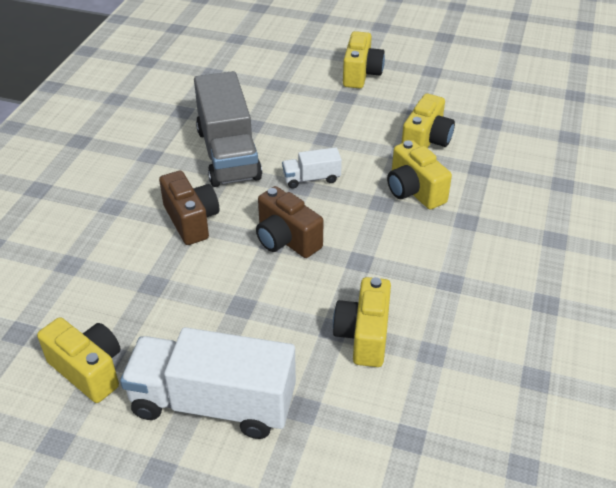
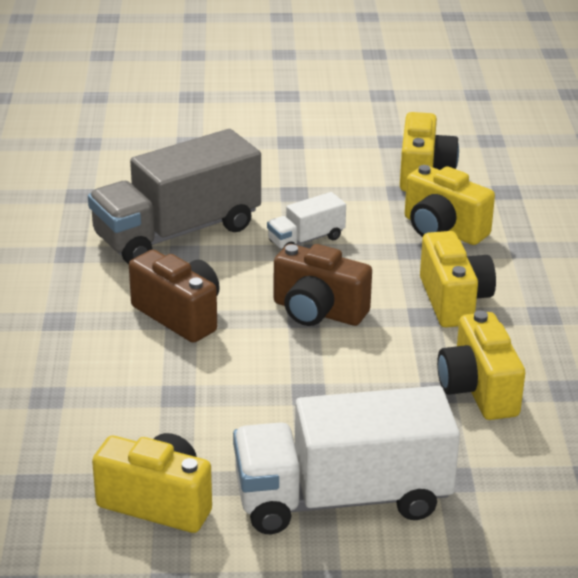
camera: 20 degrees left, 10 degrees down
(228, 154) = (177, 232): grey truck -> grey truck turned 90 degrees clockwise
(361, 74) = (293, 112): yellow camera -> yellow camera (453, 301)

